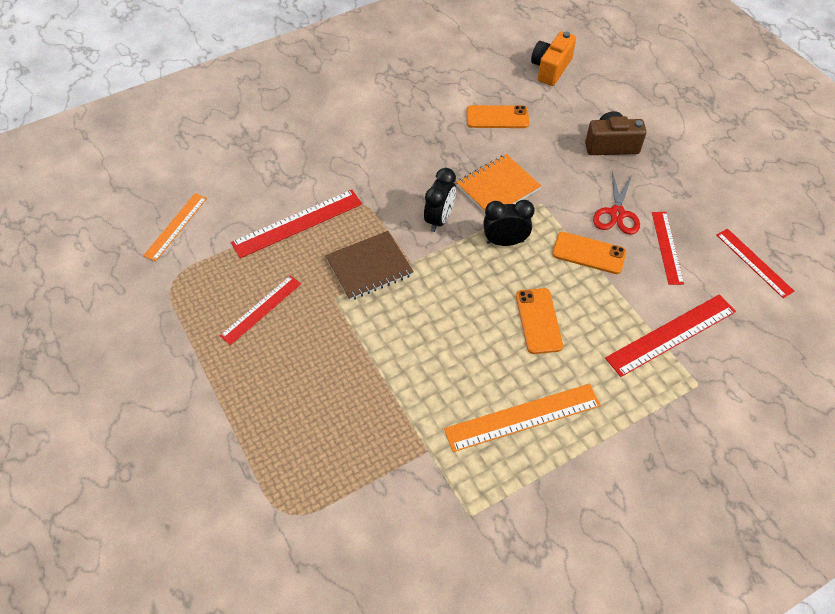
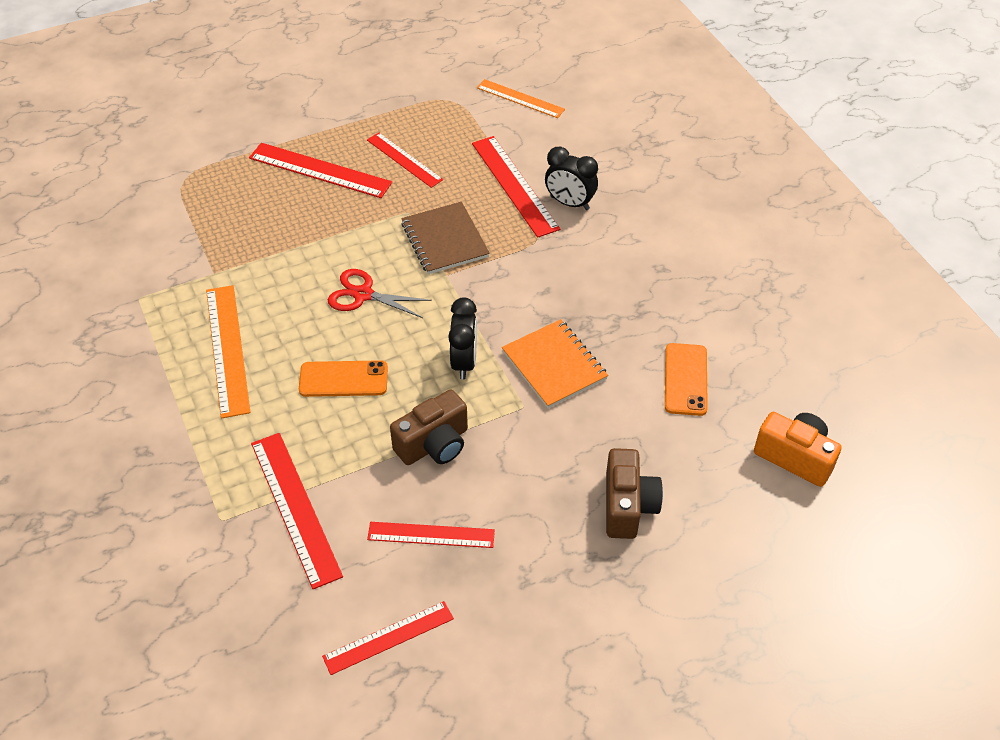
camera: 95 degrees right, 5 degrees down
(276, 380) = (320, 170): none -> red ruler
(439, 219) = (507, 304): black clock -> black clock (569, 203)
(588, 253) = (434, 444): orange phone -> brown camera
(617, 213) = (496, 488): red scissors -> red scissors (363, 294)

